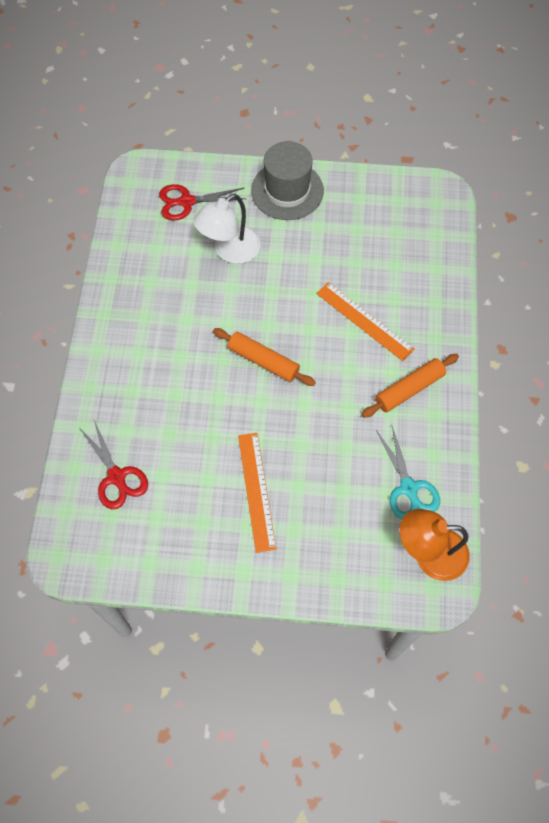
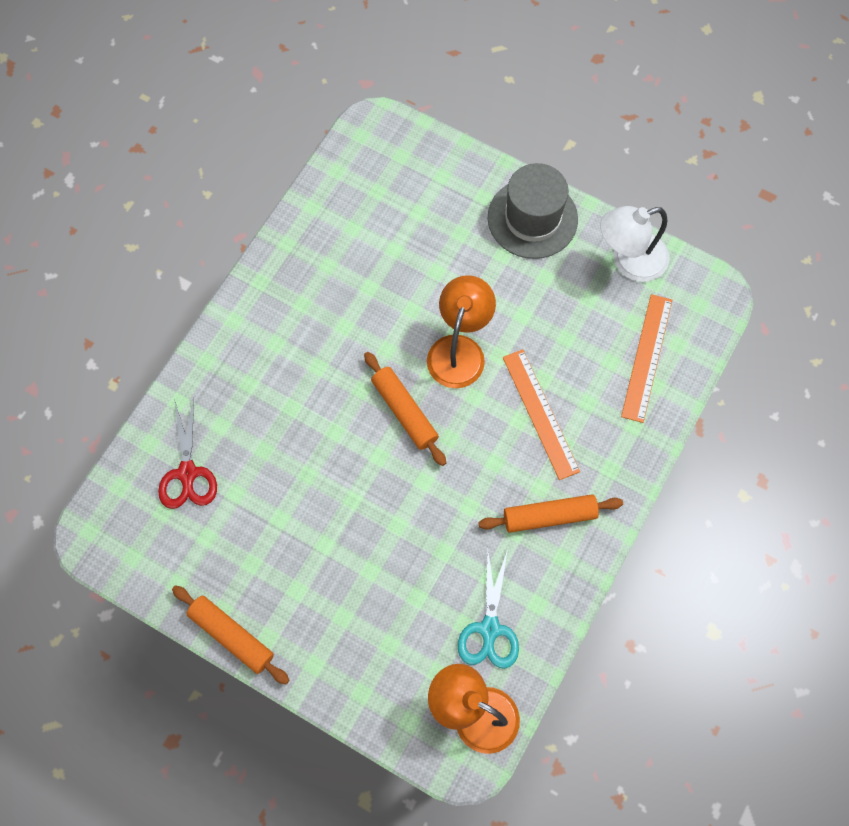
camera: 25 degrees right, 5 degrees up
(186, 202) = (412, 186): red scissors -> none
(214, 583) = (232, 636): none -> orange rolling pin
(230, 251) = (431, 265): white lamp -> white lamp (629, 261)
(256, 491) = (324, 556): orange ruler -> orange ruler (646, 357)
(281, 301) = (459, 350): none -> orange lamp

